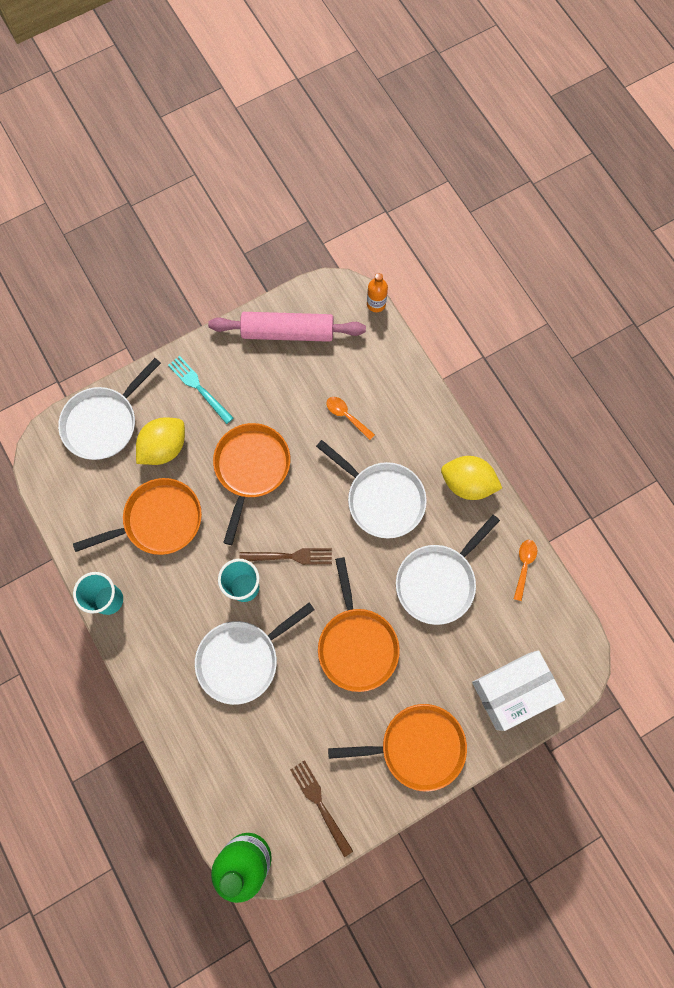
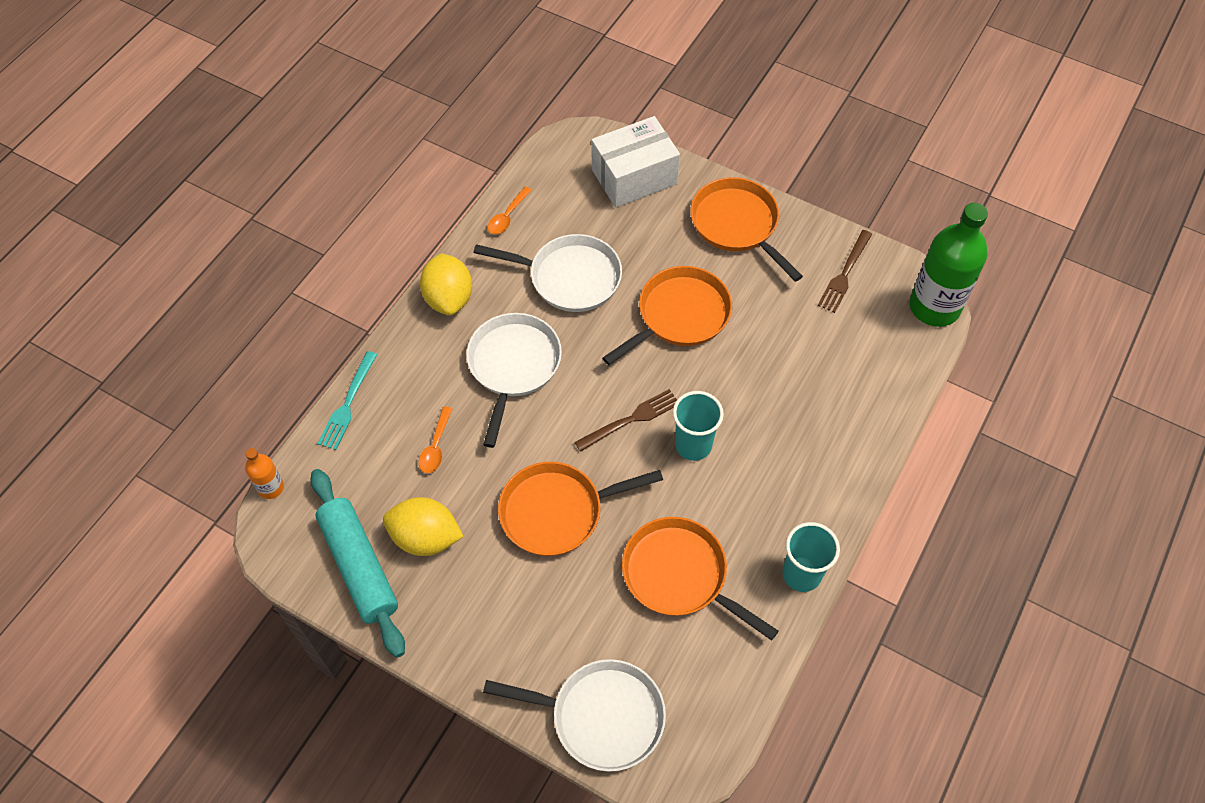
camera: 120 degrees left, 15 degrees down
(164, 447) = (590, 622): yellow lemon -> yellow lemon (425, 538)
(198, 388) = (490, 628): turquoise fork -> turquoise fork (348, 404)
(242, 659) = (766, 407): white pan -> none
(288, 332) = (359, 566): pink rolling pin -> turquoise rolling pin
(290, 556) = (631, 419): brown fork -> brown fork turned 90 degrees clockwise
(512, 691) = (634, 177): white box -> white box turned 60 degrees counterclockwise
(524, 565) = (507, 216): orange spoon -> orange spoon turned 45 degrees counterclockwise

